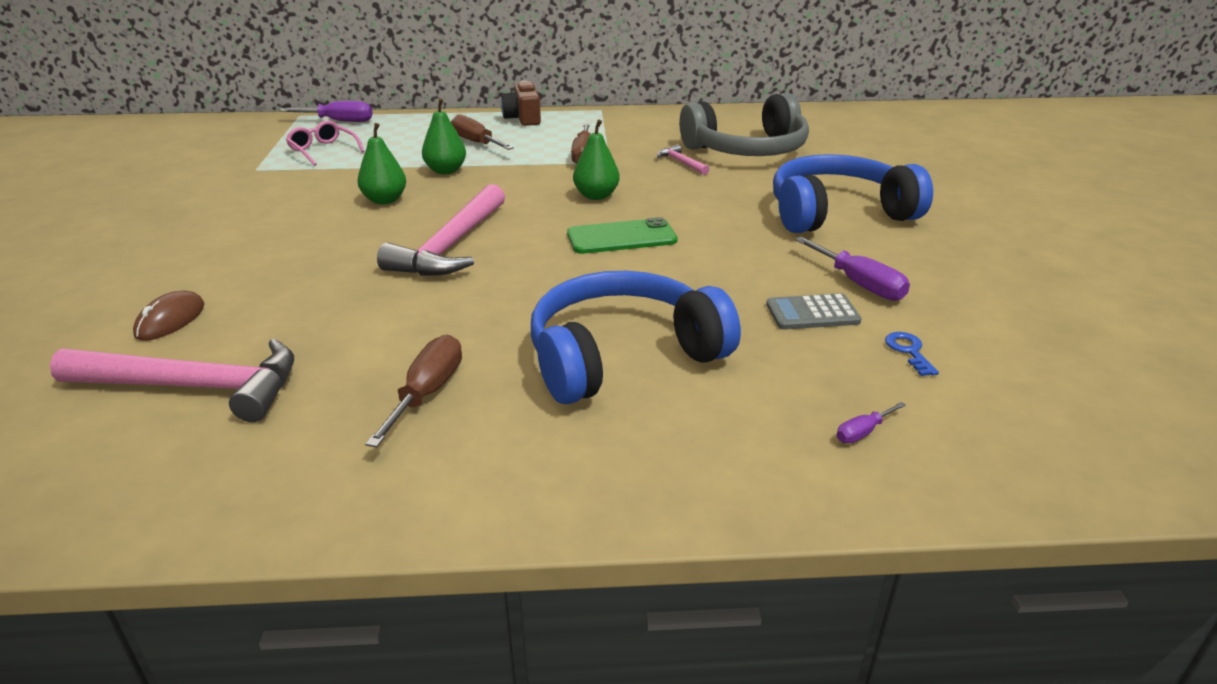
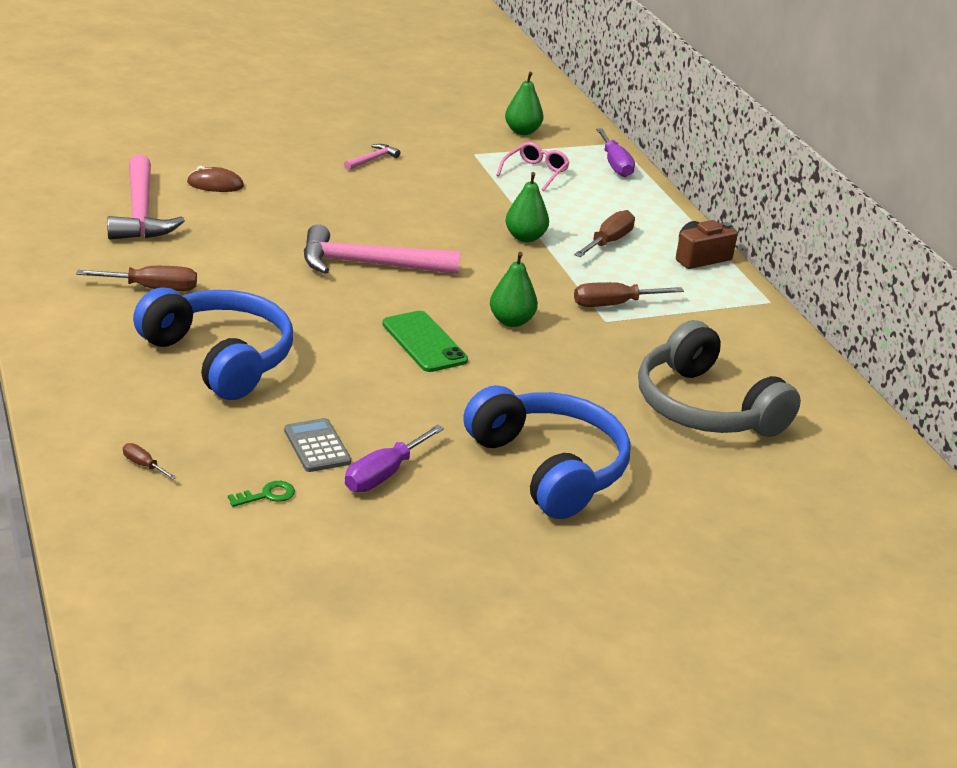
camera: 70 degrees right, 0 degrees up
(385, 200) = (442, 221): green pear -> green pear (522, 131)
(681, 163) = (632, 364): pink hammer -> pink hammer (372, 159)
(862, 432) = (143, 465): purple screwdriver -> brown screwdriver
(908, 351) = (267, 495): blue key -> green key

